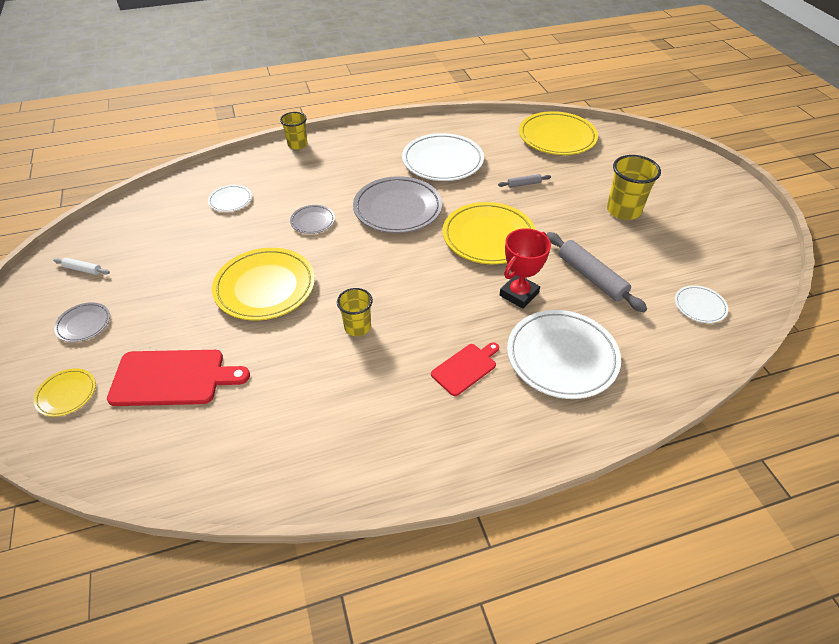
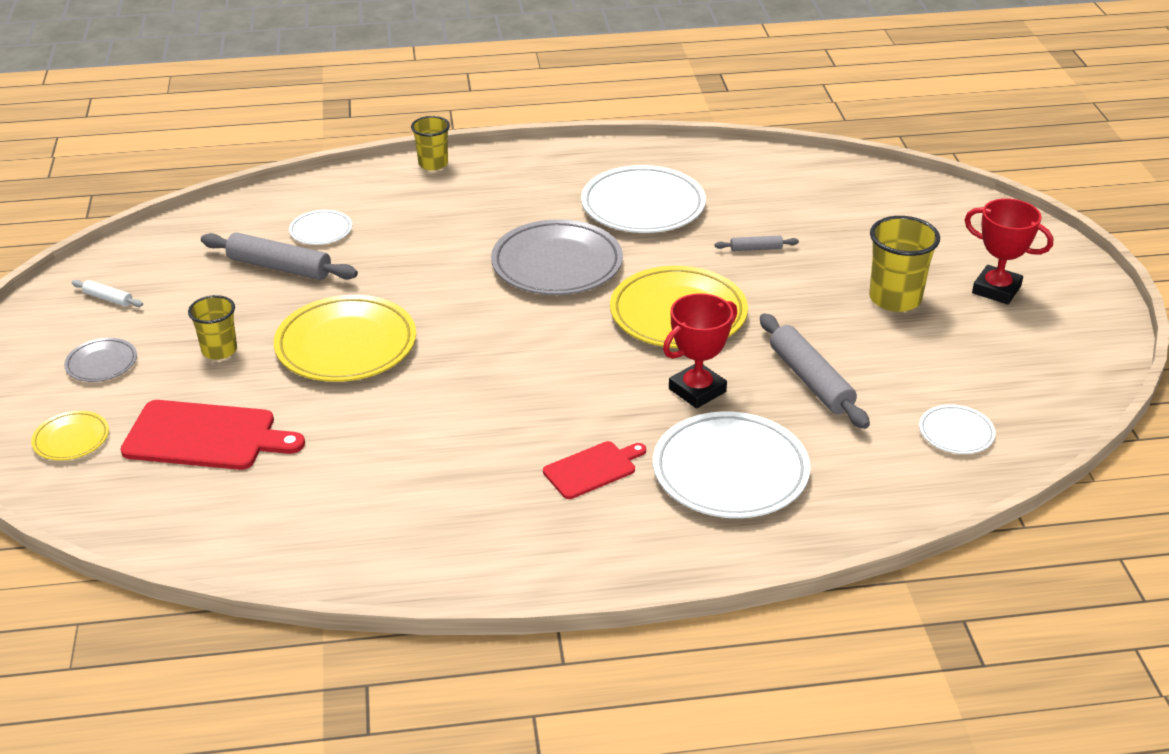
camera: 10 degrees right, 10 degrees down
(206, 231) = (279, 267): none -> grey rolling pin
(313, 221) = (431, 269): grey plate -> none
(357, 327) = (459, 406): yellow cup -> yellow cup (219, 350)
(557, 137) = (832, 188): yellow plate -> none
(683, 197) = (996, 289): none -> red trophy

